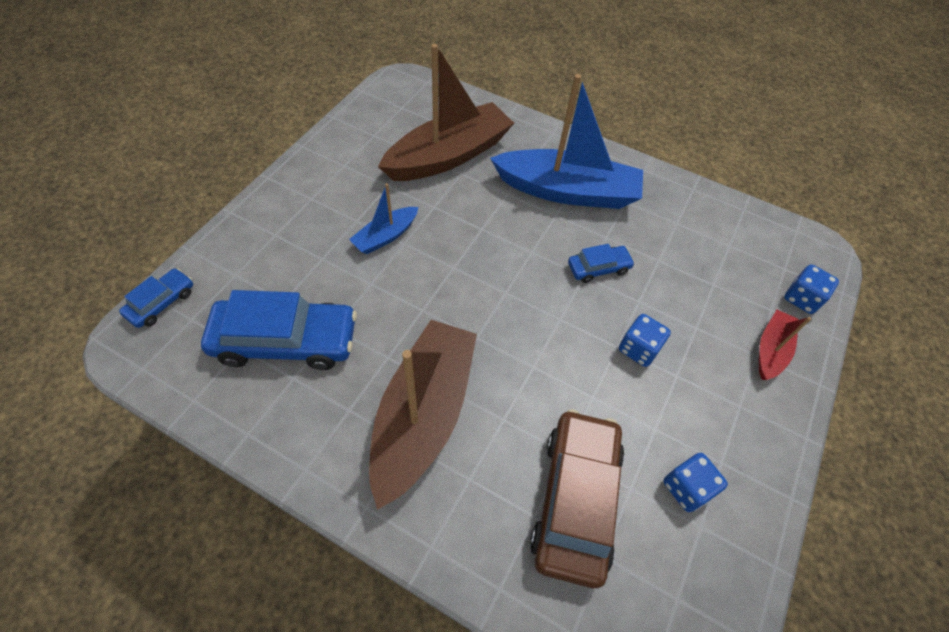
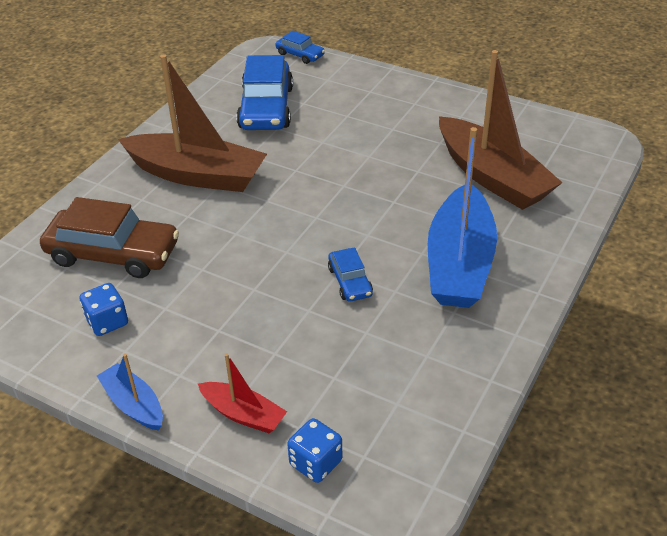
camera: 95 degrees right, 15 degrees down
(385, 236) = (375, 145): blue boat -> blue boat (134, 404)
(638, 349) = (250, 304): blue dice -> none

